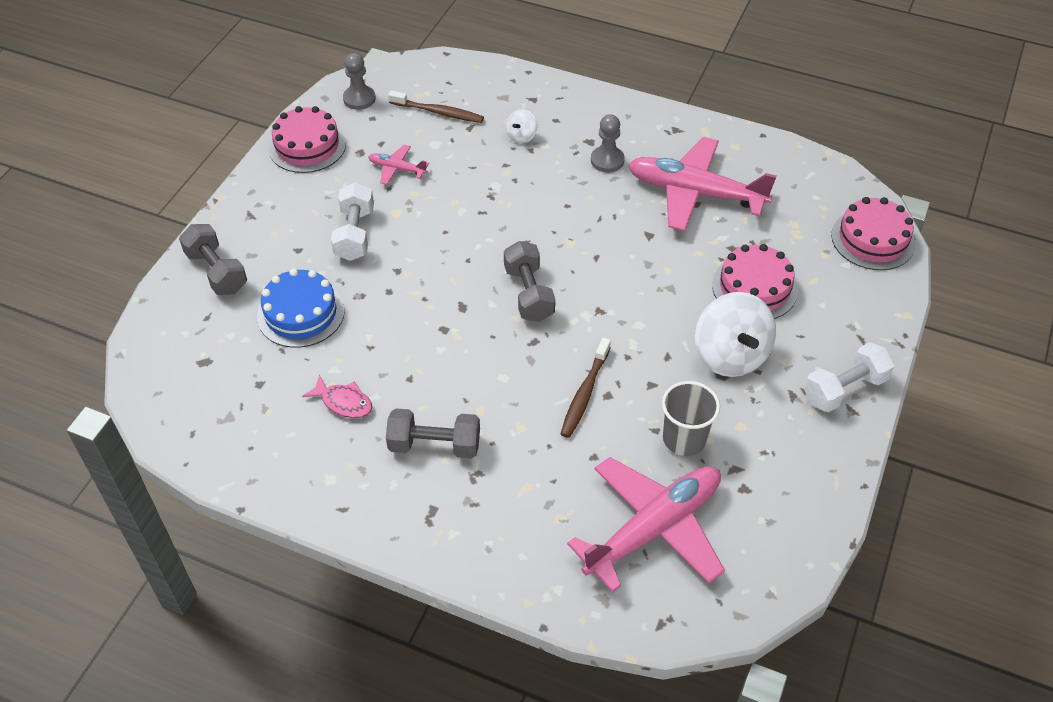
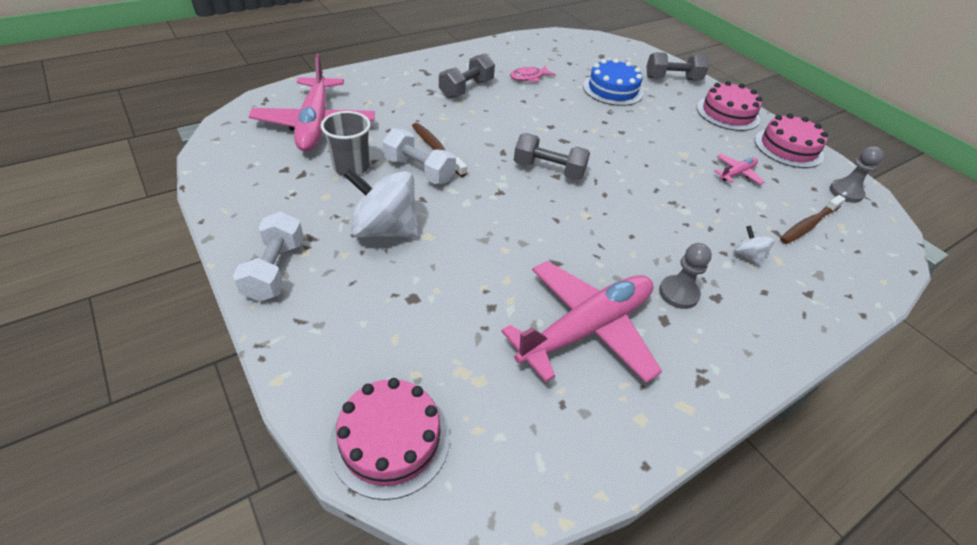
camera: 120 degrees right, 5 degrees down
(354, 234) = (672, 130): white dumbbell -> white dumbbell (419, 170)
(754, 287) = (431, 289): pink cake -> pink cake (727, 113)

